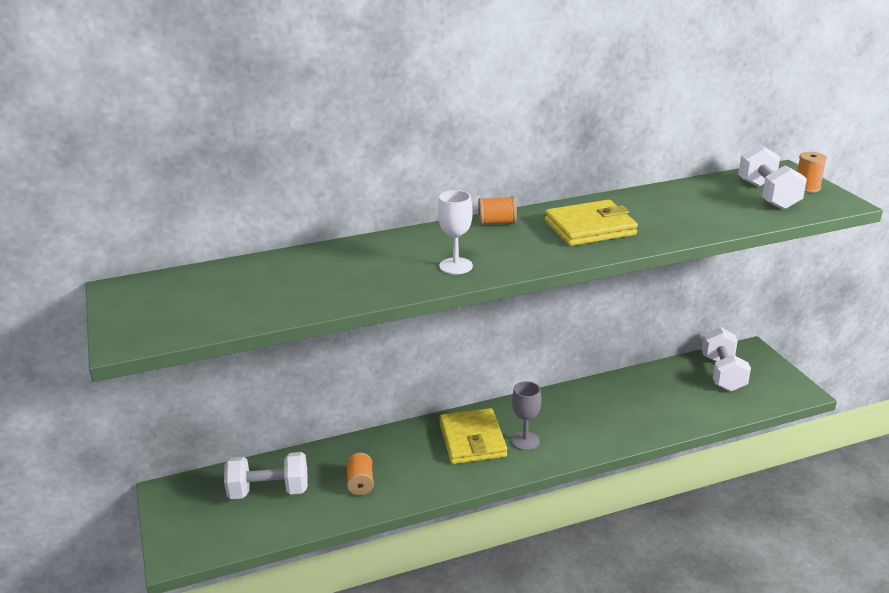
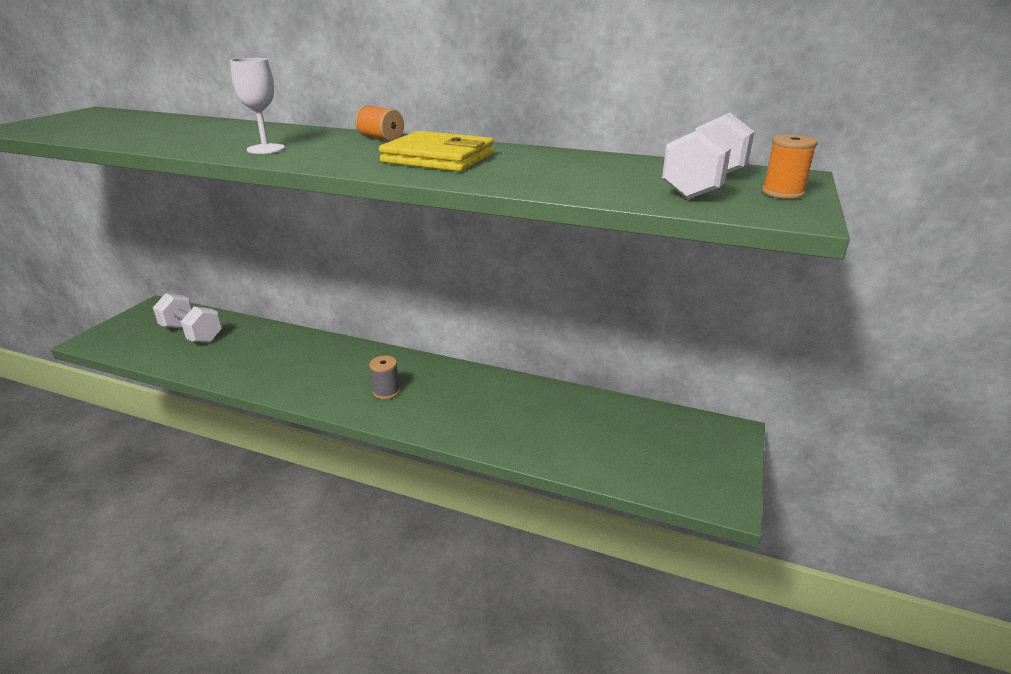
camera: 40 degrees right, 0 degrees up
(360, 483) = (240, 357): orange spool -> none
(472, 440) = (354, 370): yellow wallet -> none
(525, 441) = (386, 392): grey goblet -> grey spool
(723, 374) = (659, 435): white dumbbell -> none

